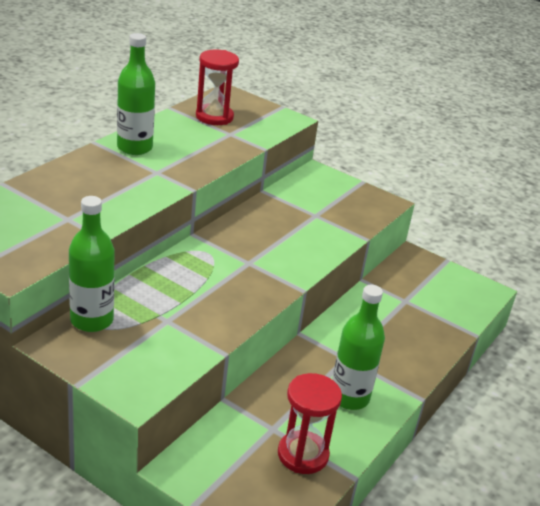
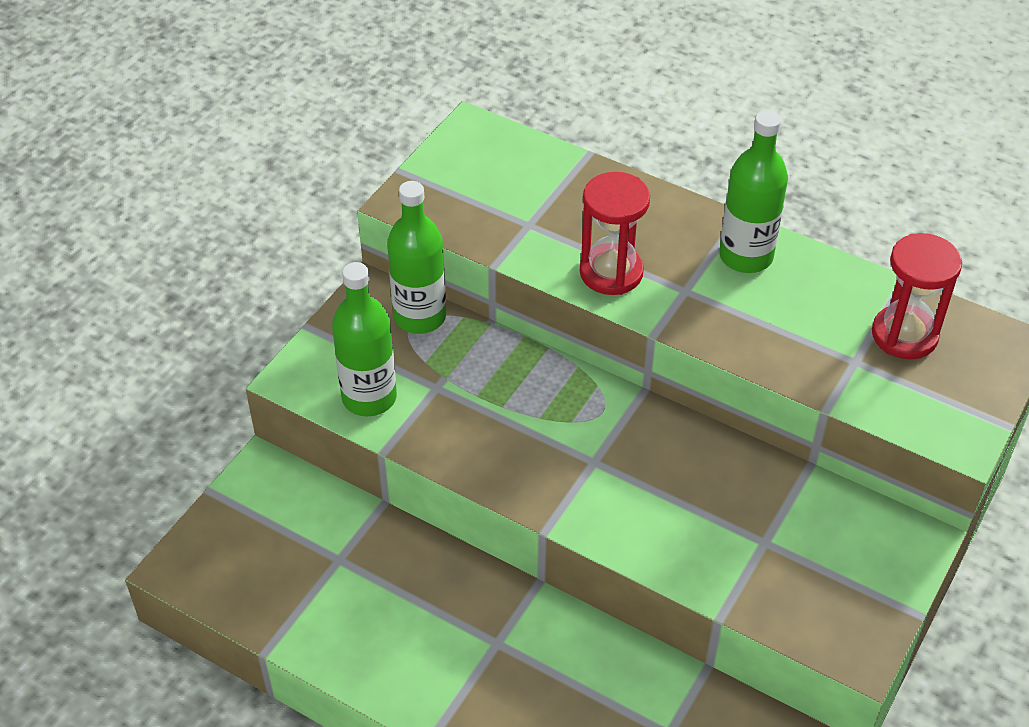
camera: 90 degrees right, 15 degrees up
(303, 454) = (296, 594): red hourglass -> red hourglass (611, 272)
(349, 397) = (412, 647): green bottle -> green bottle (369, 397)

